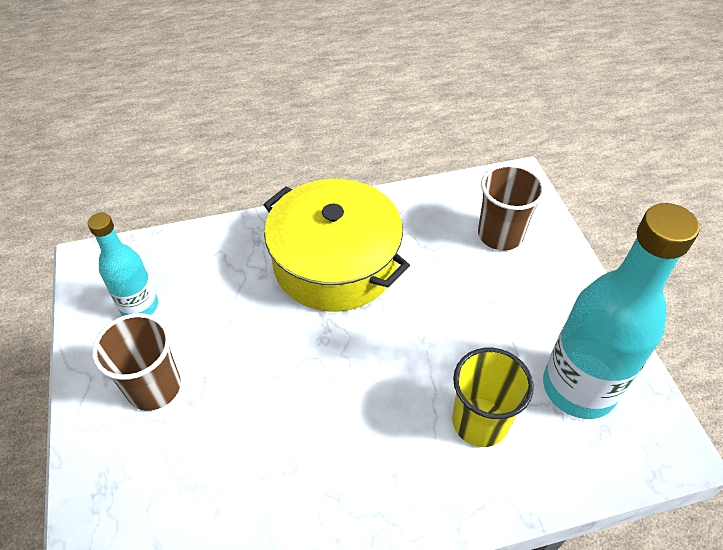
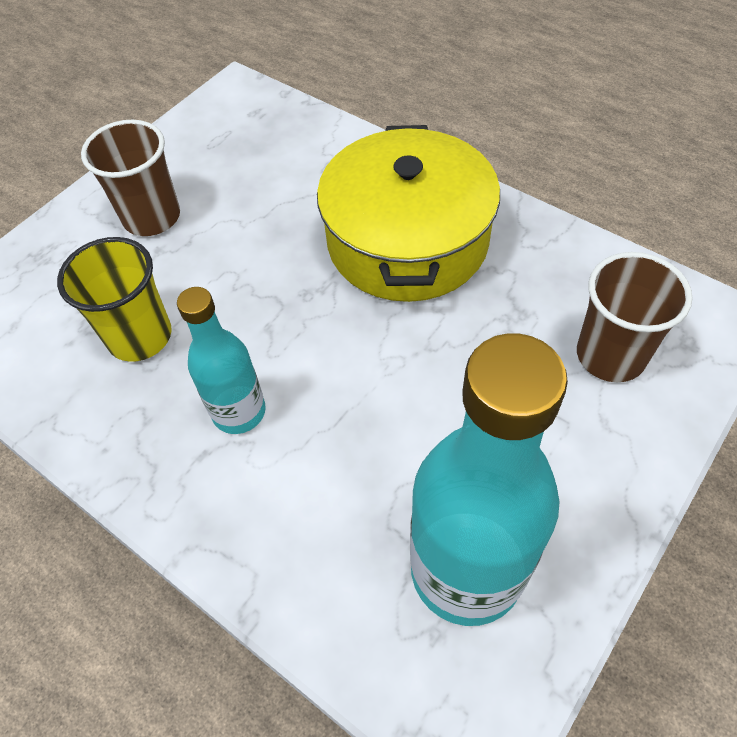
camera: 55 degrees right, 5 degrees up
(139, 306) = (221, 150): turquoise bottle -> turquoise bottle (239, 412)
(479, 422) = (328, 491): yellow cup -> yellow cup (140, 336)

